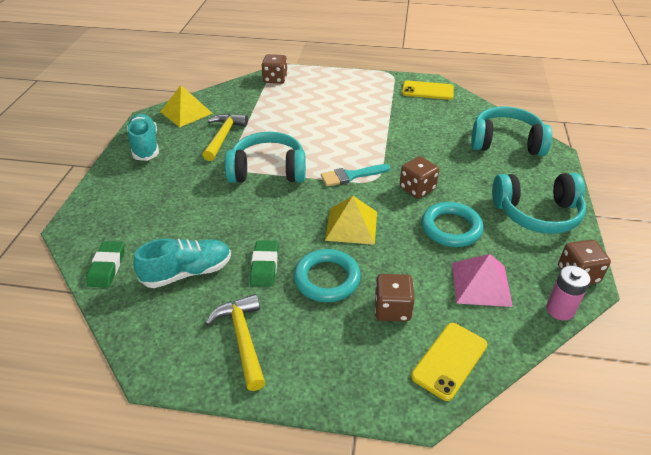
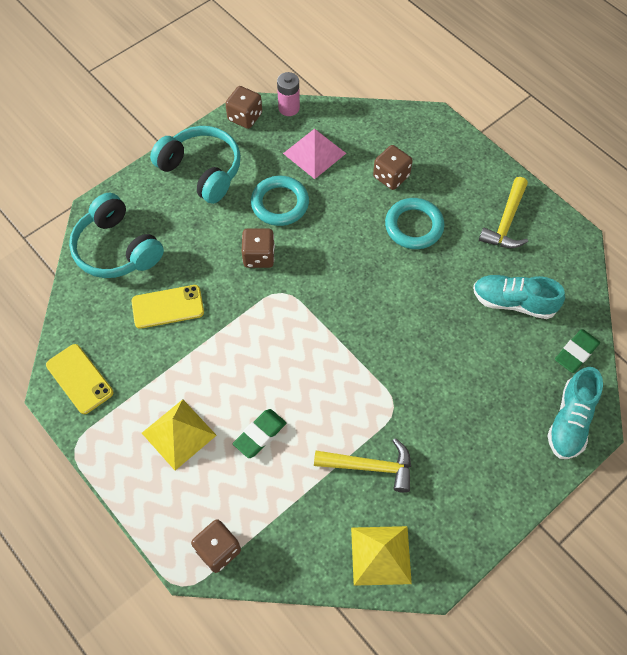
camera: 140 degrees left, 20 degrees up
(145, 146) = (465, 515): turquoise shoe -> turquoise shoe (570, 421)
(223, 136) = (370, 466): yellow hammer -> yellow hammer turned 135 degrees counterclockwise
(264, 266) = (450, 268): green eraser -> green eraser (260, 435)
(268, 170) = (366, 374): turquoise headphones -> none
(351, 176) = (297, 311): turquoise brush -> none
(351, 225) = (351, 258): yellow pyramid -> yellow pyramid (178, 434)
(449, 360) = (390, 127): yellow phone -> yellow phone (168, 307)

